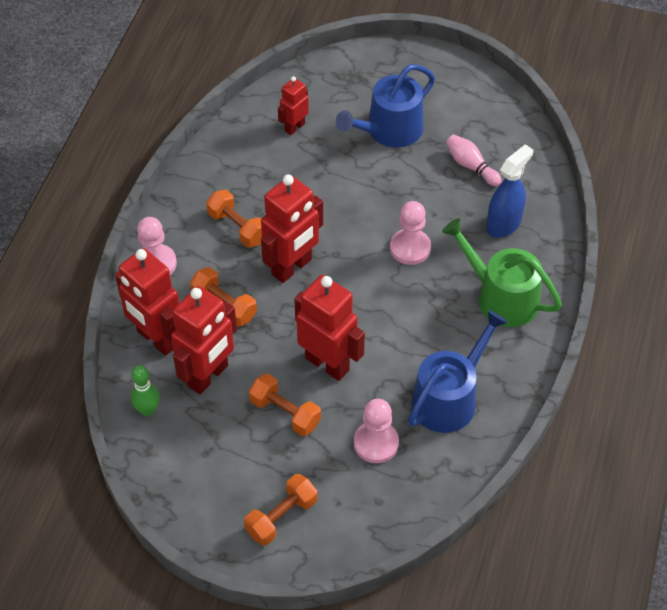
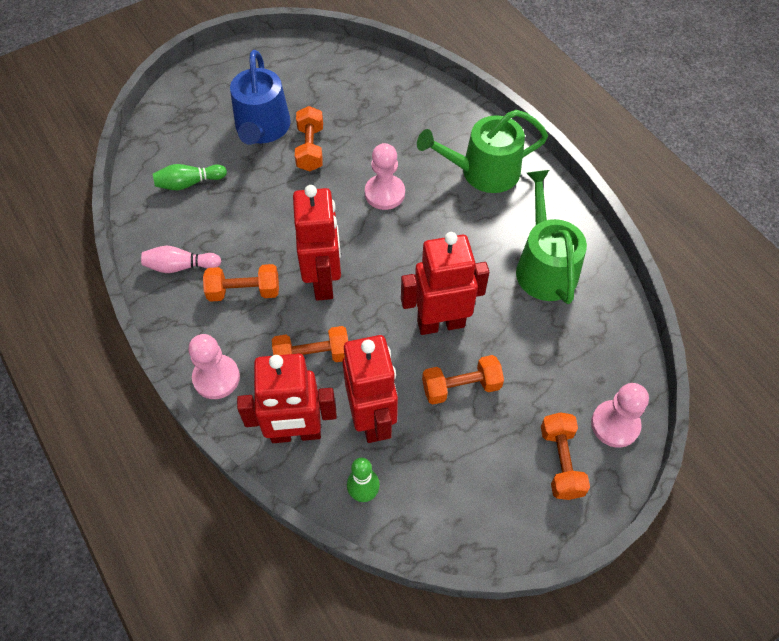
camera: 50 degrees left, 5 degrees up
(294, 127) = (189, 183): red robot -> green bowling pin
(376, 443) = (545, 343): pink pawn -> pink pawn (615, 424)
(402, 172) = (310, 148): none -> orange dumbbell
(449, 398) = (544, 266): blue watering can -> green watering can
(471, 166) = (349, 106): pink bowling pin -> pink bowling pin (180, 266)
(504, 224) = (421, 125): blue spray bottle -> none

